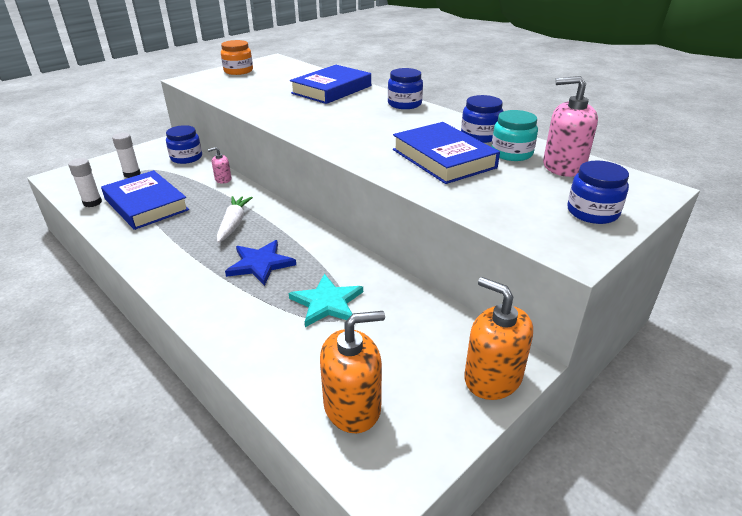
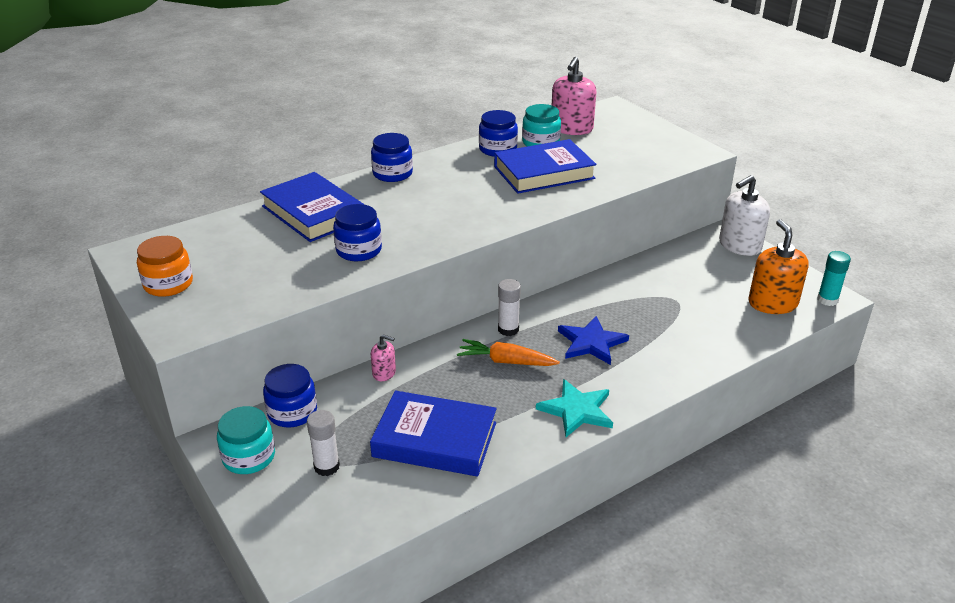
camera: 80 degrees left, 0 degrees up
(92, 202) = (410, 497): white glue stick -> white glue stick (508, 329)
(146, 205) = (435, 440): blue book -> blue book turned 45 degrees clockwise
(148, 153) = (249, 457): none -> turquoise jar
(223, 179) = (384, 373): pink soap dispenser -> pink soap dispenser turned 60 degrees counterclockwise
(234, 223) = (506, 361): white carrot -> orange carrot
(327, 303) = (656, 306): turquoise star -> turquoise star (577, 410)
(375, 476) = (827, 300): none -> turquoise glue stick
(492, 378) = (739, 245): orange soap dispenser -> white soap dispenser
(592, 212) = (647, 134): blue jar -> blue jar (359, 250)

